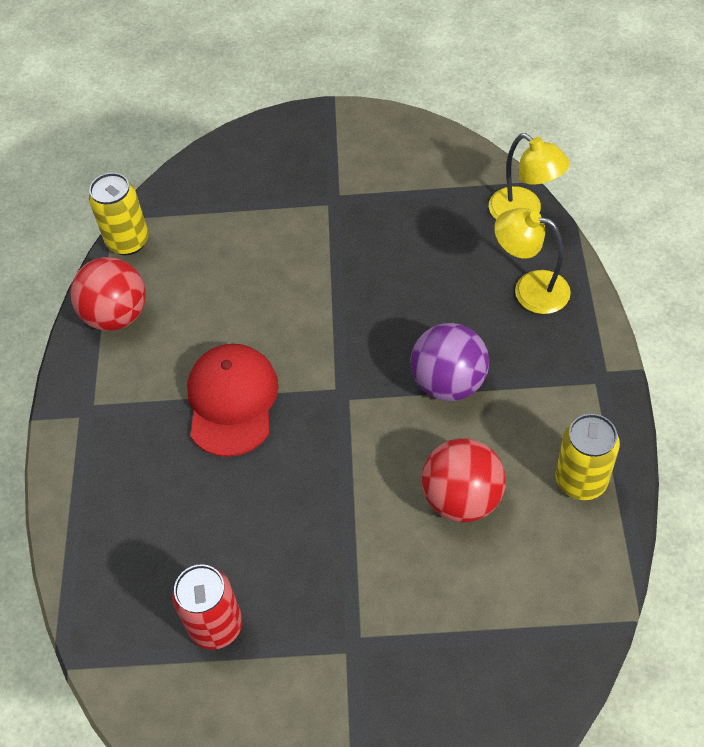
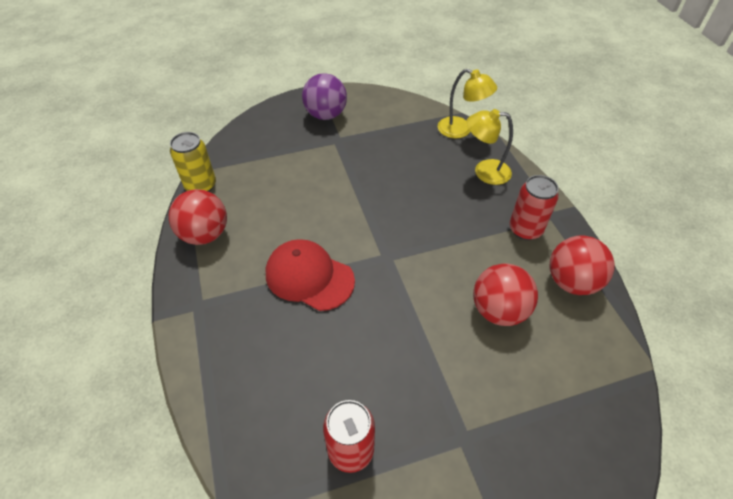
camera: 20 degrees left, 5 degrees down
(232, 401) = (309, 277): red cap -> red cap turned 45 degrees counterclockwise
(449, 382) = (457, 236): purple ball -> purple ball (325, 115)
(550, 391) = (525, 230): none -> red can
(581, 480) = (571, 282): yellow can -> red ball

